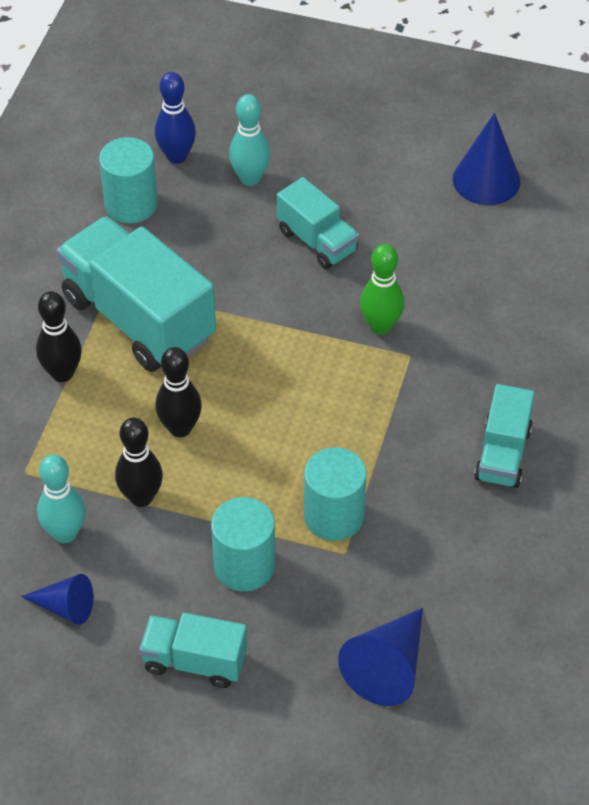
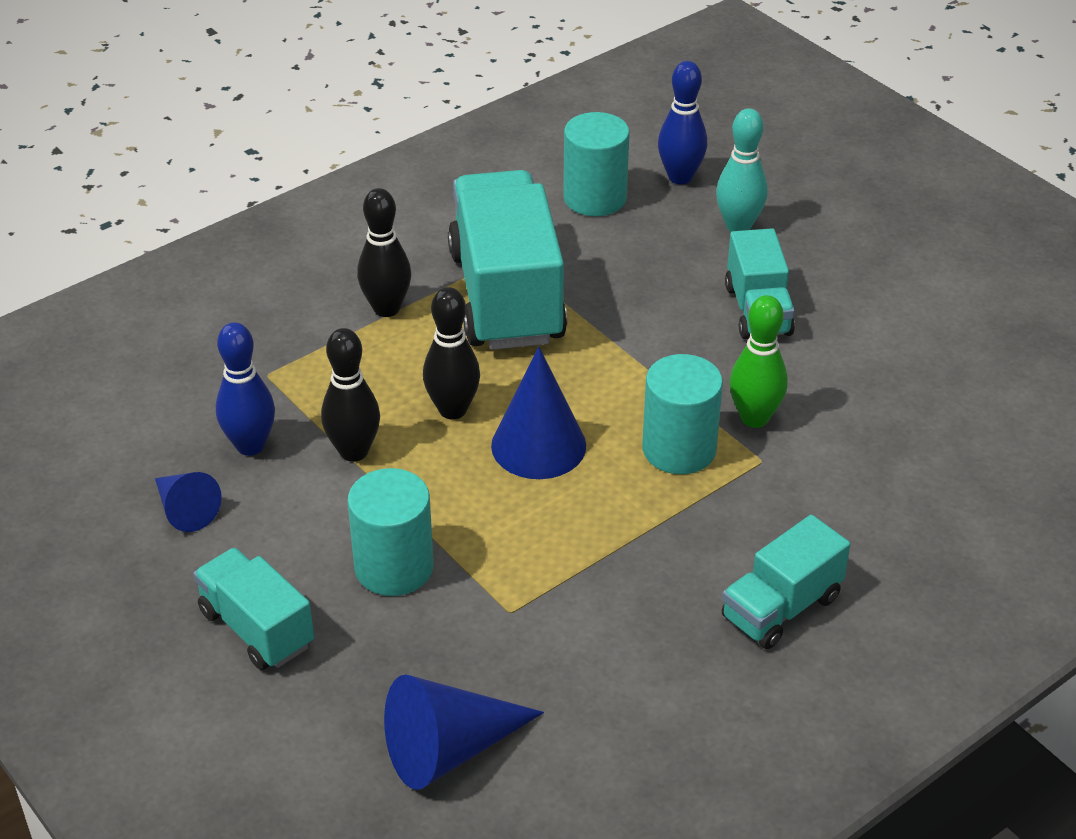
camera: 35 degrees right, 10 degrees down
(65, 533) = (250, 445): turquoise bowling pin -> blue bowling pin
(334, 516) = (532, 570): turquoise cylinder -> turquoise cylinder (679, 449)
(486, 180) = (1006, 336): blue cone -> blue cone (538, 445)

